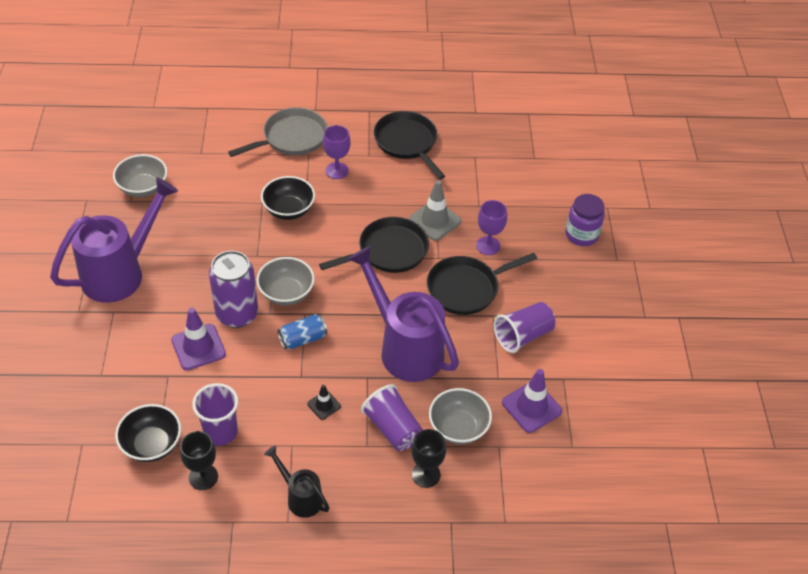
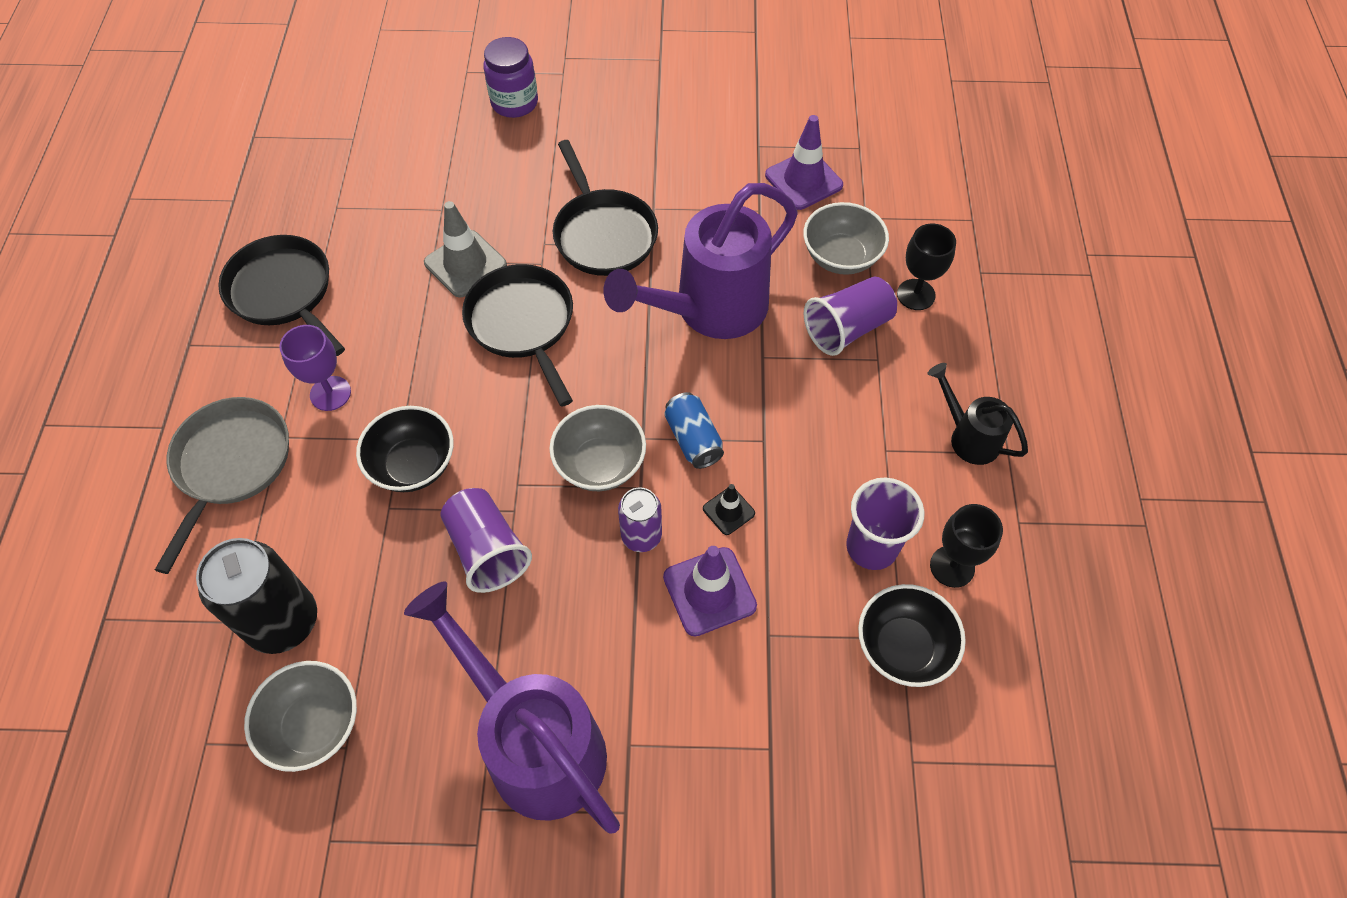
camera: 85 degrees left, 10 degrees up
(199, 170) = (283, 621): none -> black can
(237, 314) = (641, 536): purple can -> purple can, size x0.57
(291, 138) = (231, 465): grey pan -> grey pan turned 45 degrees clockwise
(301, 497) = (969, 437): black watering can -> black watering can turned 90 degrees clockwise
(324, 405) = (814, 410): black traffic cone -> black traffic cone (728, 511)
(407, 143) = (284, 292): black pan -> black pan turned 75 degrees clockwise
(488, 246) = (524, 204): purple goblet -> none
(523, 336) = (689, 179): purple cup -> purple cup (487, 550)

